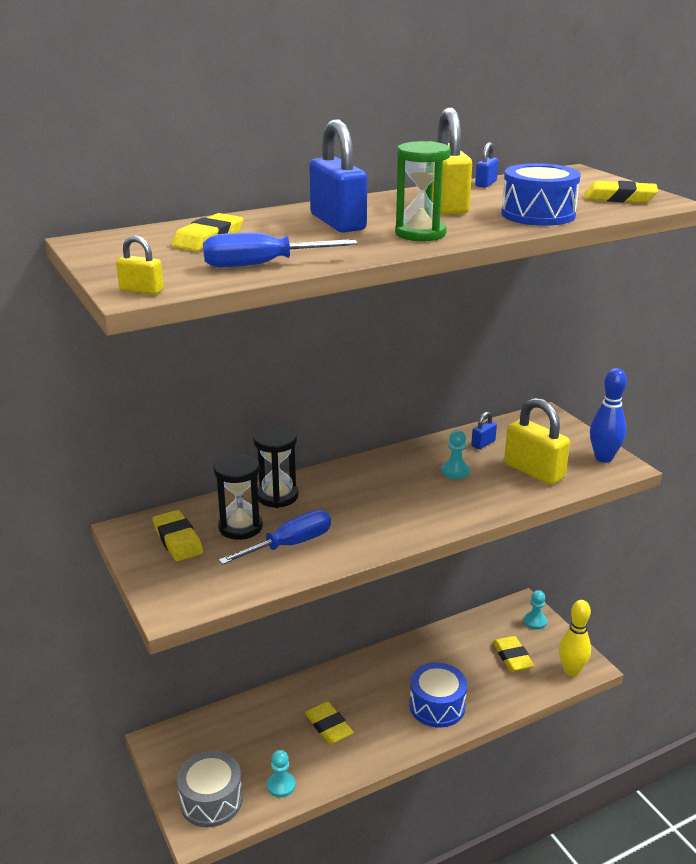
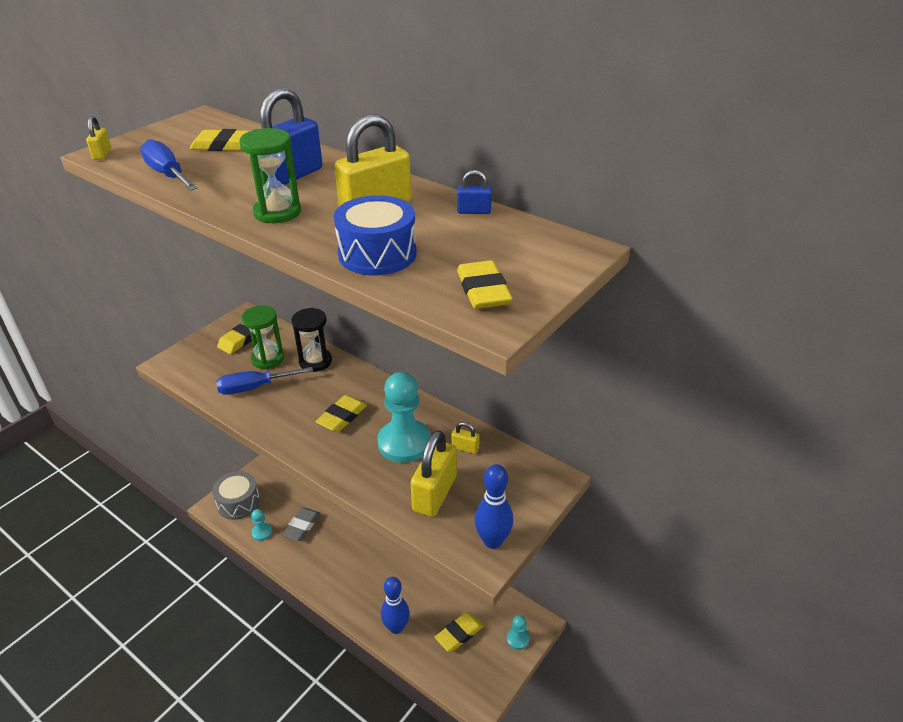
camera: 65 degrees right, 10 degrees up
(240, 527) = (268, 359): black hourglass -> green hourglass
(289, 545) = (254, 387): blue screwdriver -> blue screwdriver turned 135 degrees clockwise
(297, 743) = (302, 526): none -> grey eraser
(328, 726) = (325, 537): yellow eraser -> yellow eraser (342, 417)
(437, 706) = (374, 596): blue drum -> none
(455, 471) = (404, 443): turquoise pawn -> turquoise pawn, size x2.04
(483, 443) = (465, 448): blue padlock -> yellow padlock
(484, 699) = (396, 627): none -> blue bowling pin
(571, 671) = (465, 687): yellow bowling pin -> none

